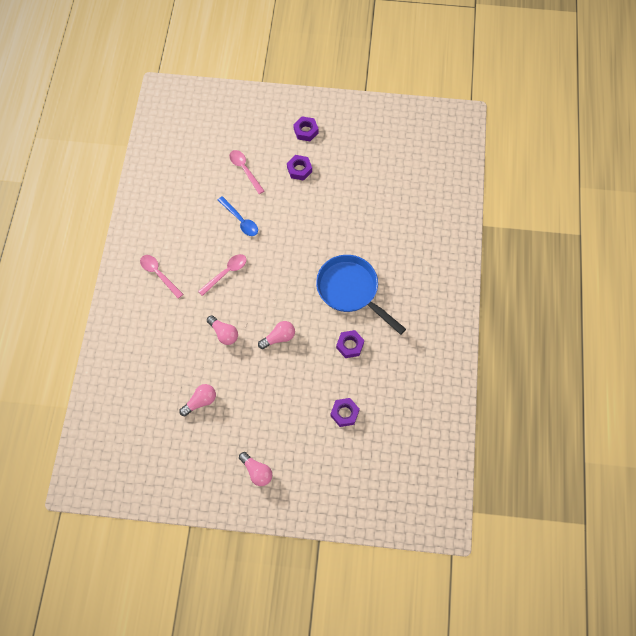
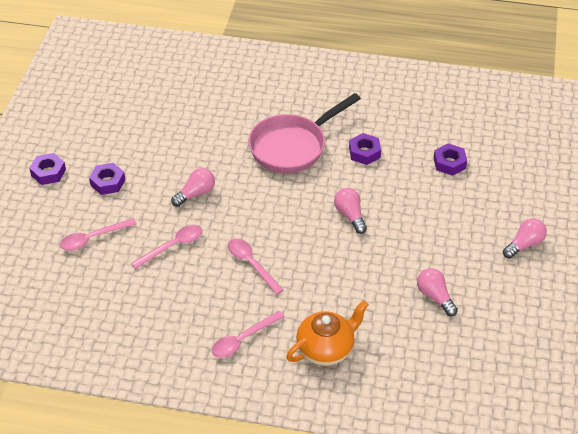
camera: 85 degrees left, 20 degrees down
(152, 328) = (326, 349): none -> orange teapot
(224, 333) = (340, 269): pink light bulb -> pink light bulb (196, 193)
(240, 220) = (173, 246): blue spoon -> pink spoon
(351, 291) = (292, 146): blue pan -> pink pan

